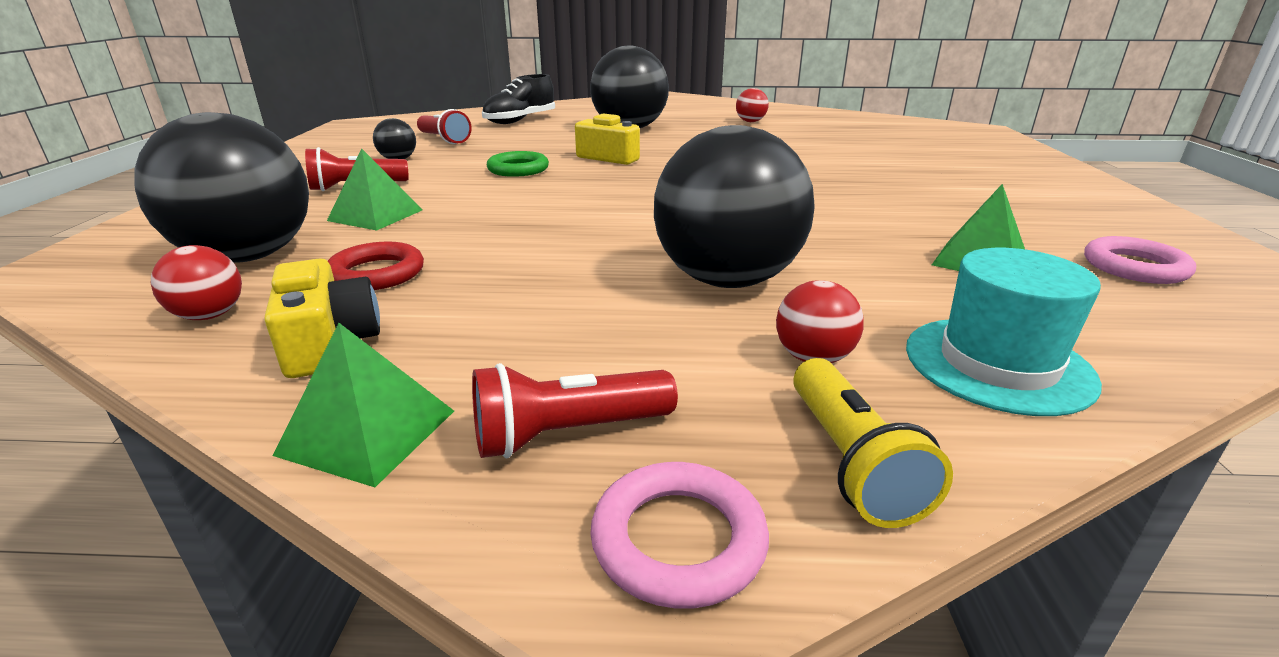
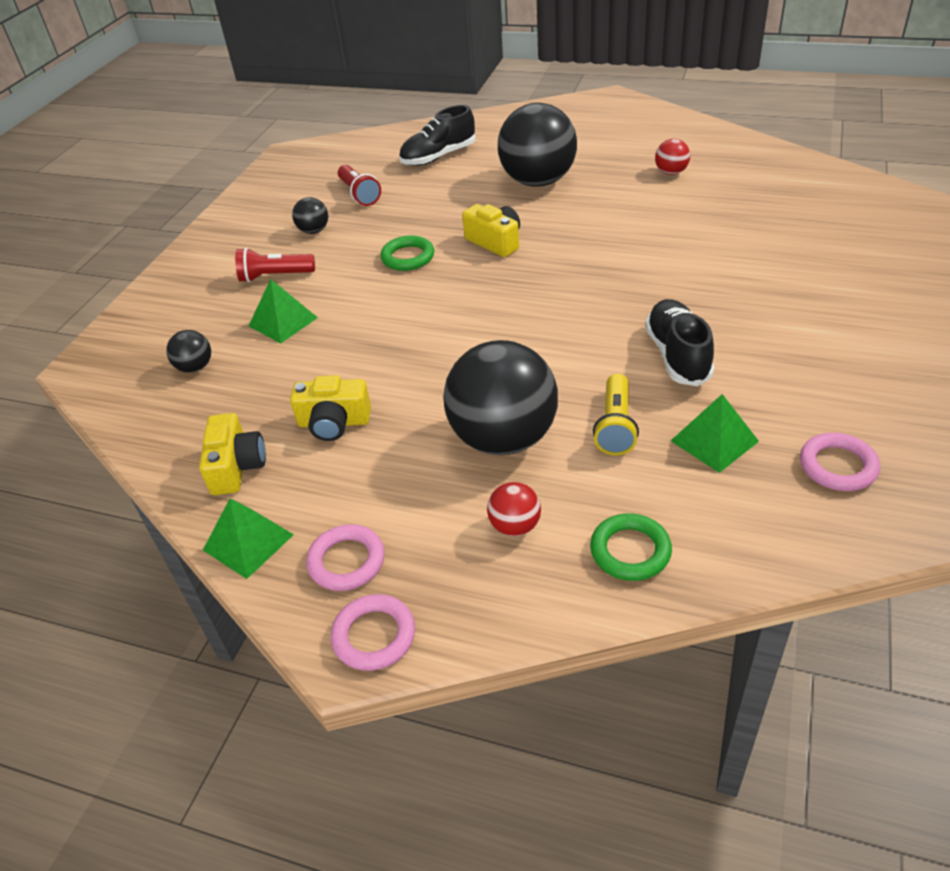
camera: 20 degrees right, 15 degrees up
(210, 315) = (173, 430): red ball -> none
(248, 256) = (195, 367): black ball -> black ball, size x0.44
(376, 273) = (273, 398): red ring -> none
(478, 287) = (334, 422): none -> yellow camera
(567, 434) = (347, 561): red flashlight -> pink ring
(850, 462) = (484, 607): yellow flashlight -> yellow flashlight (615, 426)
(869, 209) = (677, 355): none -> black shoe
(997, 364) = (630, 551): turquoise hat -> green ring

